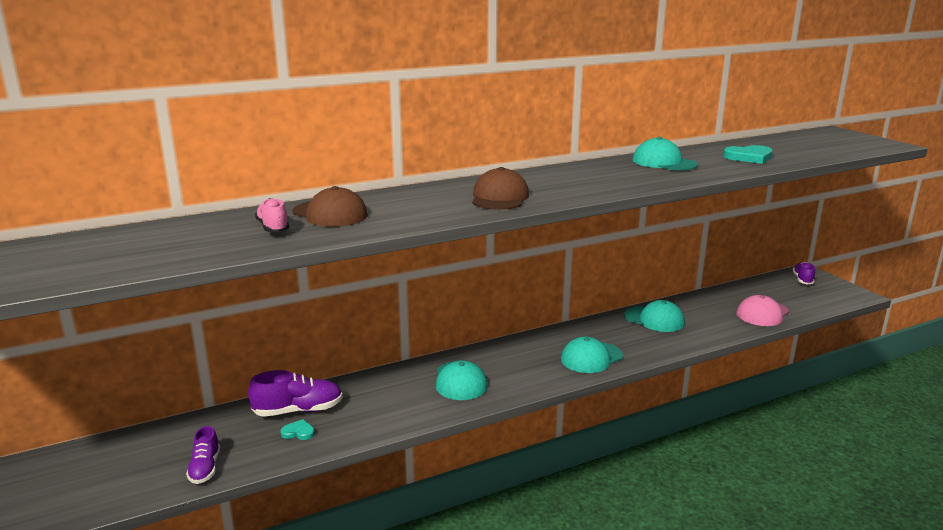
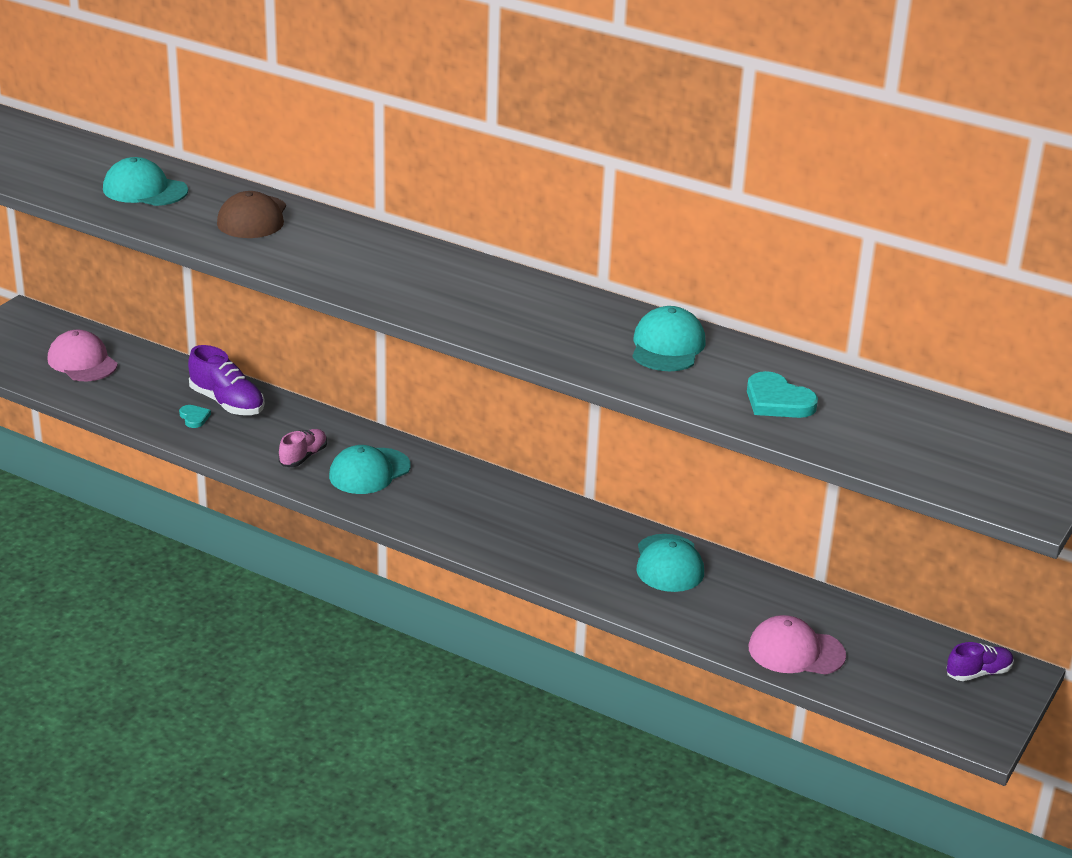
camera: 55 degrees right, 10 degrees up
(132, 464) = (82, 362): none -> pink cap
(205, 468) = (105, 397): purple shoe -> none
(273, 228) = (190, 207): pink shoe -> pink shoe (303, 457)
(499, 197) = (397, 282): brown cap -> none
(591, 357) = (510, 541): turquoise cap -> turquoise cap (145, 190)

